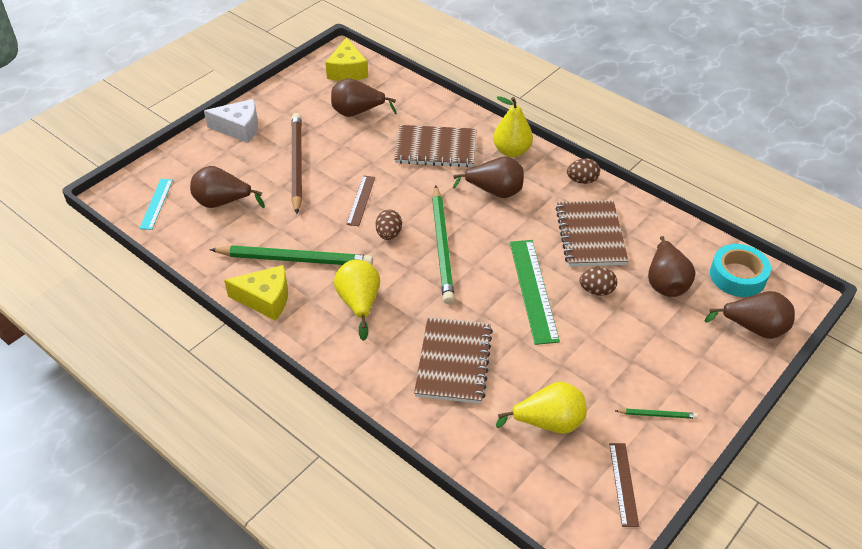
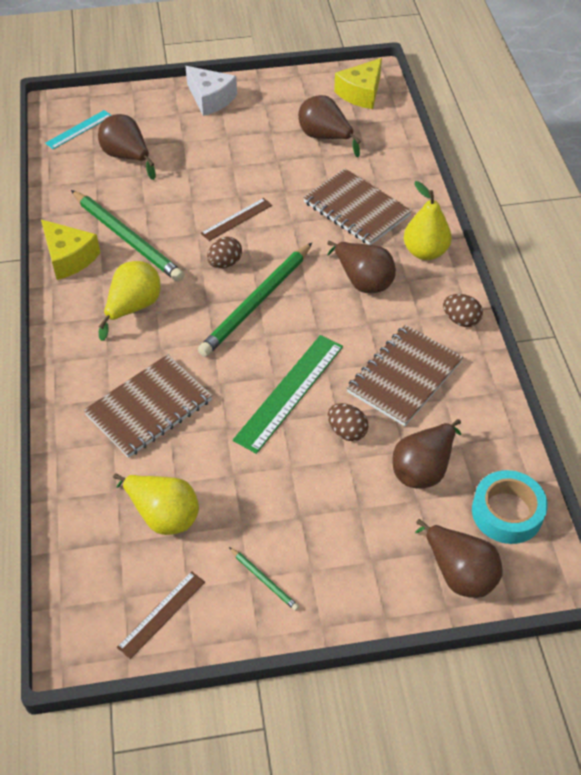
camera: 40 degrees right, 5 degrees up
(296, 164) = (221, 156): brown pencil -> none

